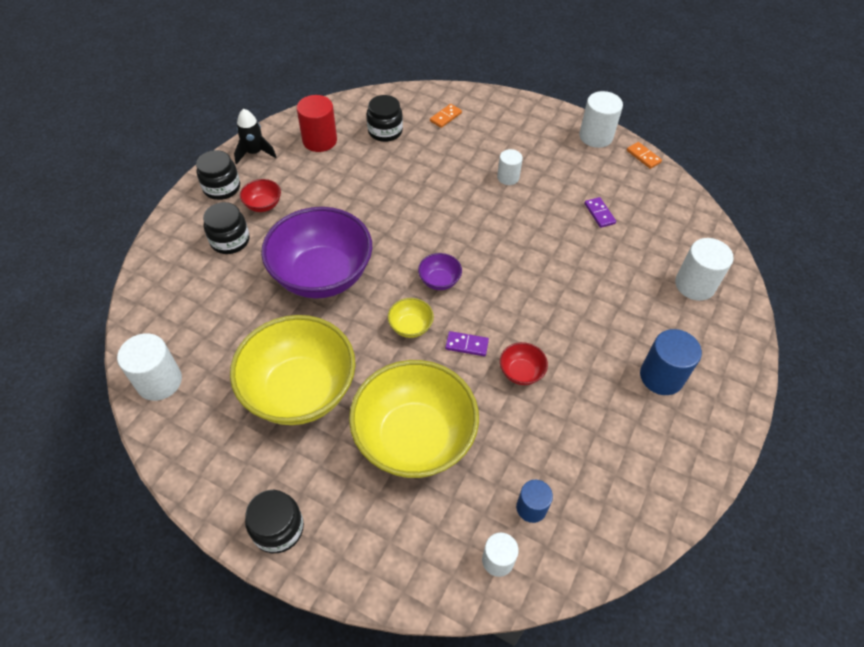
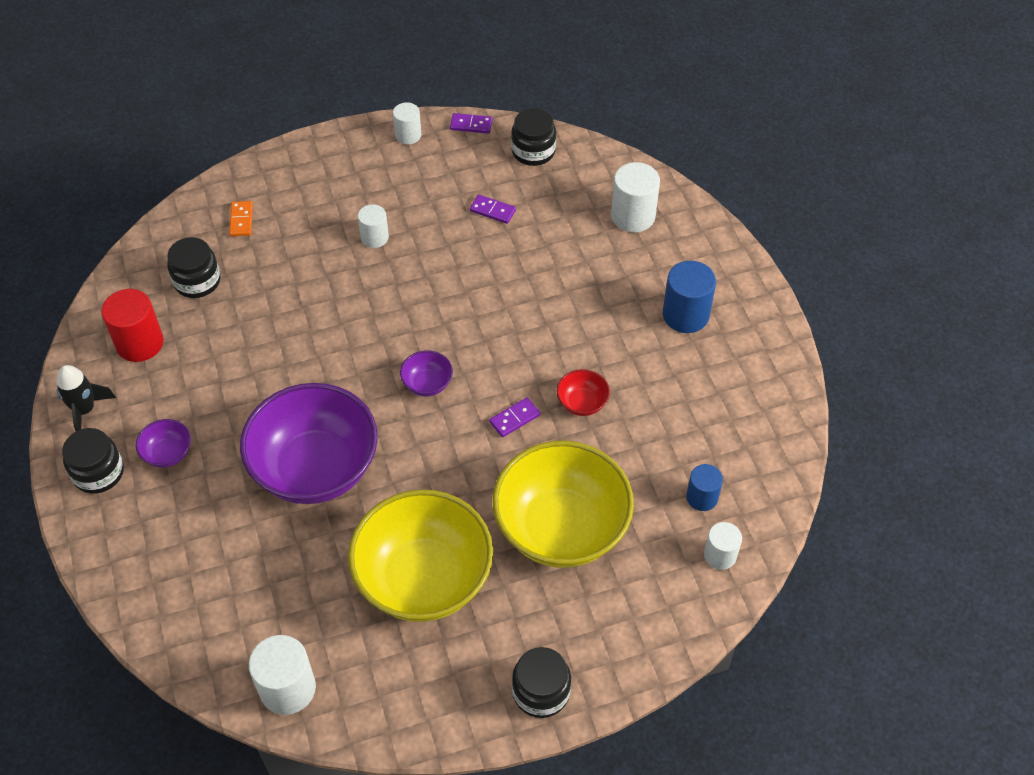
camera: 45 degrees left, 0 degrees up
(230, 240) = (180, 514): black jar -> black jar (533, 151)
(263, 205) = (168, 453): red bowl -> purple bowl
(410, 327) = (451, 444): yellow bowl -> none
(595, 136) = (408, 135): white cylinder -> white cylinder, size x0.62
(643, 156) = (471, 125): orange domino -> purple domino

